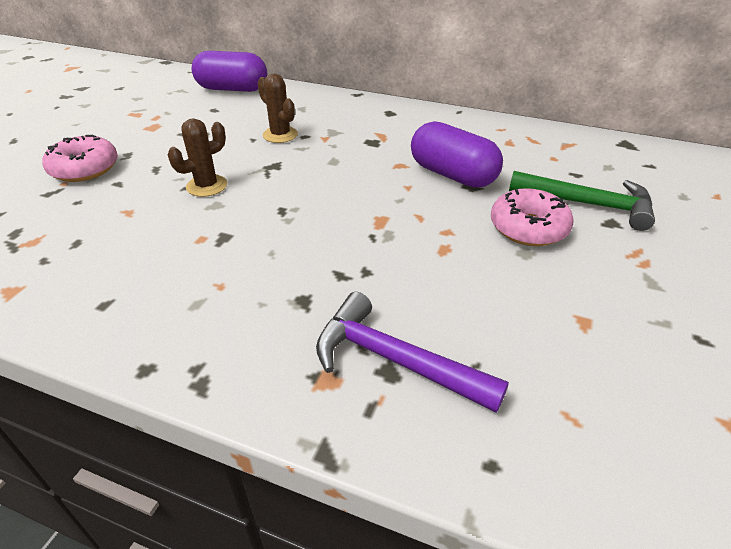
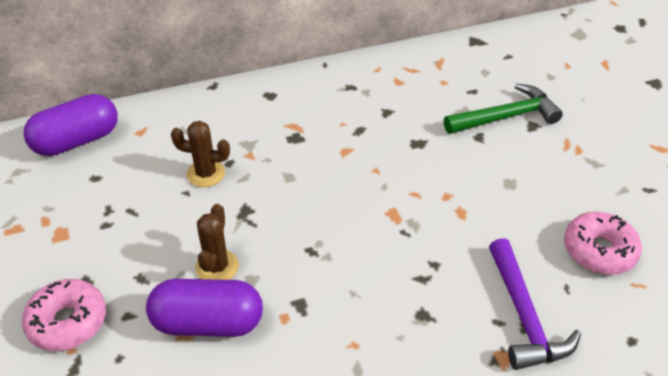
camera: 40 degrees left, 5 degrees up
(394, 360) = (524, 316): purple hammer -> purple hammer turned 90 degrees counterclockwise
(452, 175) = (394, 139): purple capsule -> purple capsule (208, 323)
(528, 228) = (492, 161): pink donut -> pink donut (599, 251)

